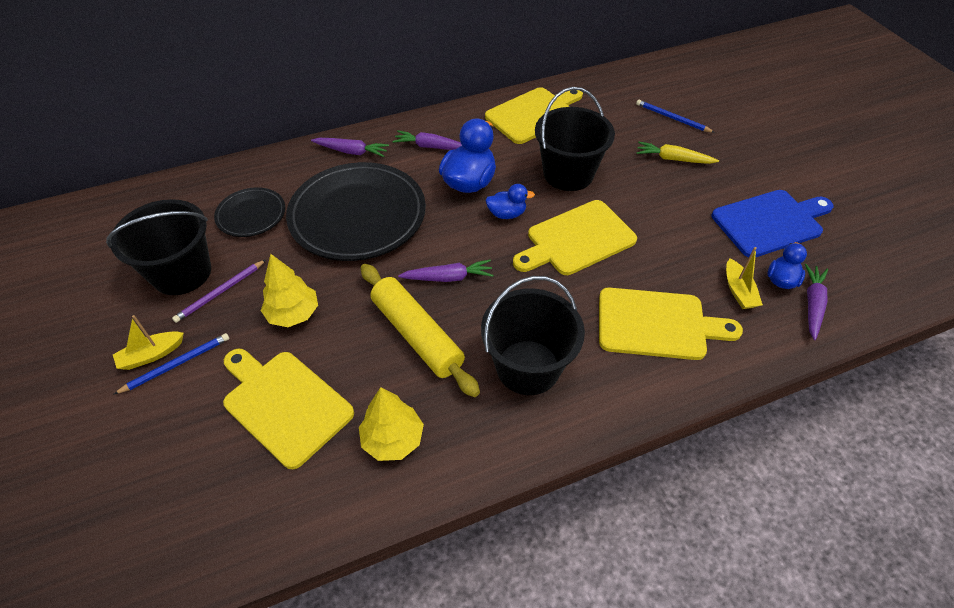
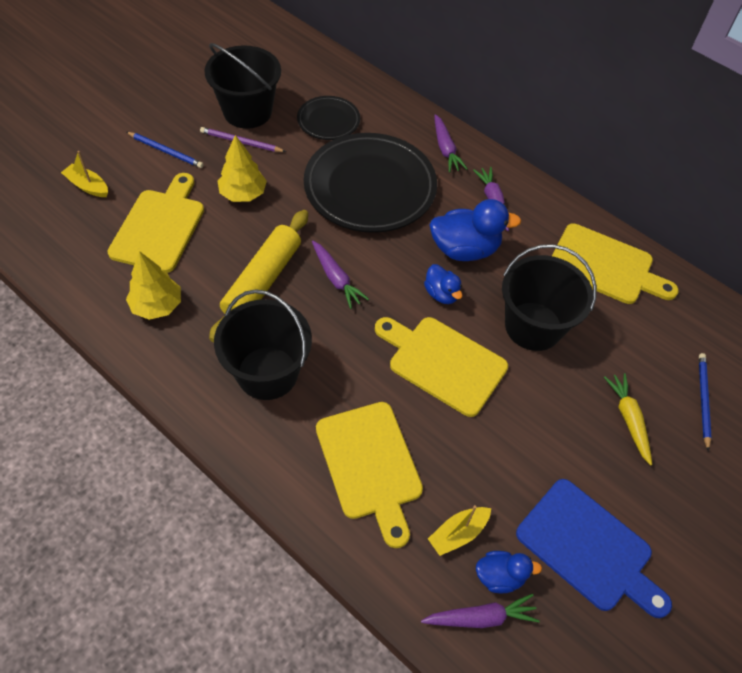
camera: 60 degrees right, 5 degrees up
(151, 355) = (167, 134): yellow boat -> yellow boat (88, 186)

